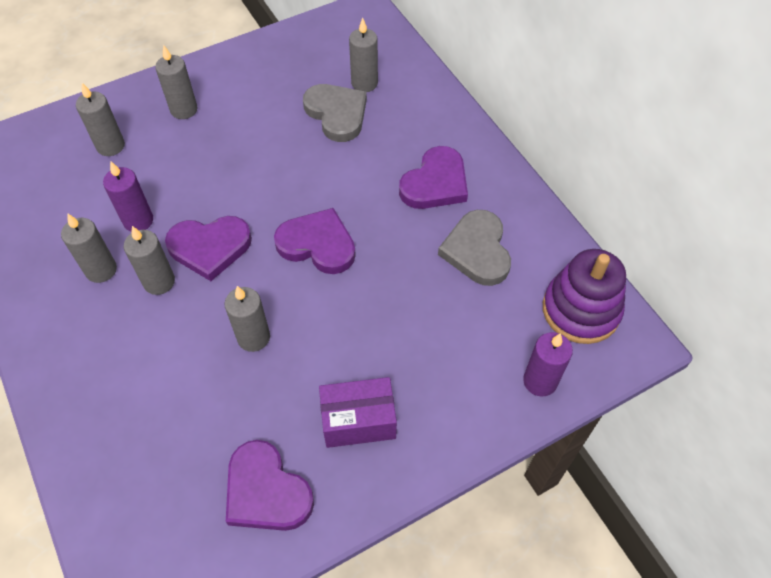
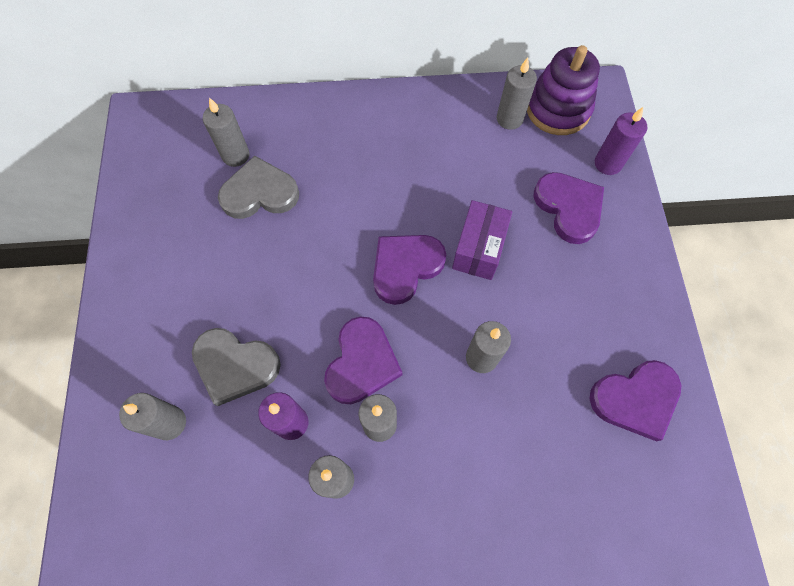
camera: 65 degrees left, 10 degrees up
(184, 110) = (164, 330): grey candle -> grey candle (509, 119)
(358, 421) = (596, 303): purple box -> purple box (479, 249)
(435, 183) = (386, 150): purple heart -> purple heart (569, 208)
(477, 250) = (471, 151): grey heart -> grey heart (235, 366)

